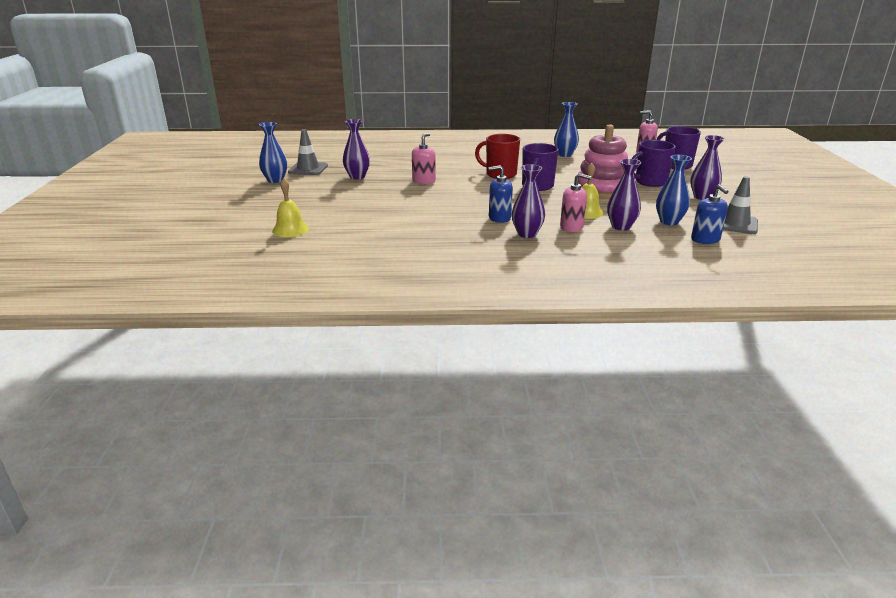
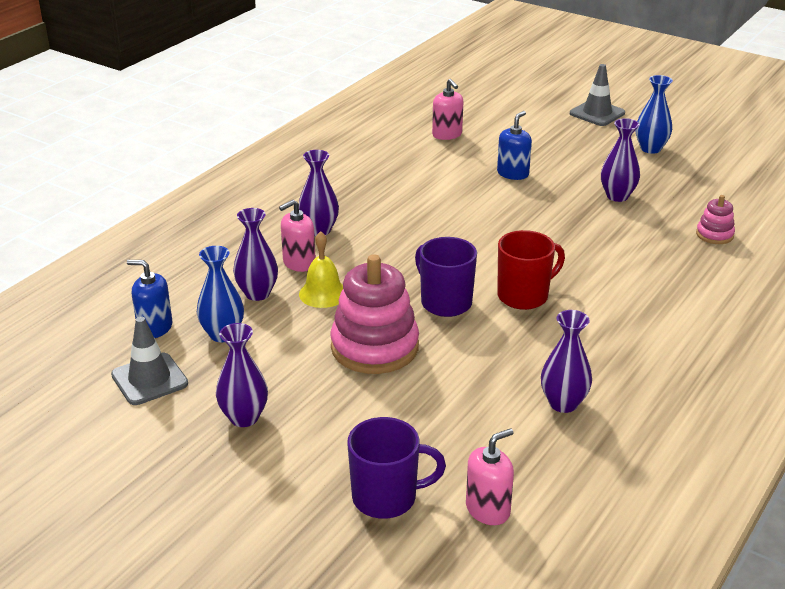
camera: 125 degrees right, 5 degrees up
(290, 229) = (482, 127): yellow bell -> none
(308, 169) = (681, 175): grey traffic cone -> grey traffic cone (597, 113)
(375, 154) = (714, 235): none -> pink stacking toy
(424, 181) = (555, 232): pink soap dispenser -> pink soap dispenser (447, 134)
(499, 218) = (378, 233): blue soap dispenser -> blue soap dispenser (513, 173)
(565, 154) = (563, 403): blue vase -> purple vase
(650, 182) = (349, 409): purple mug -> none

